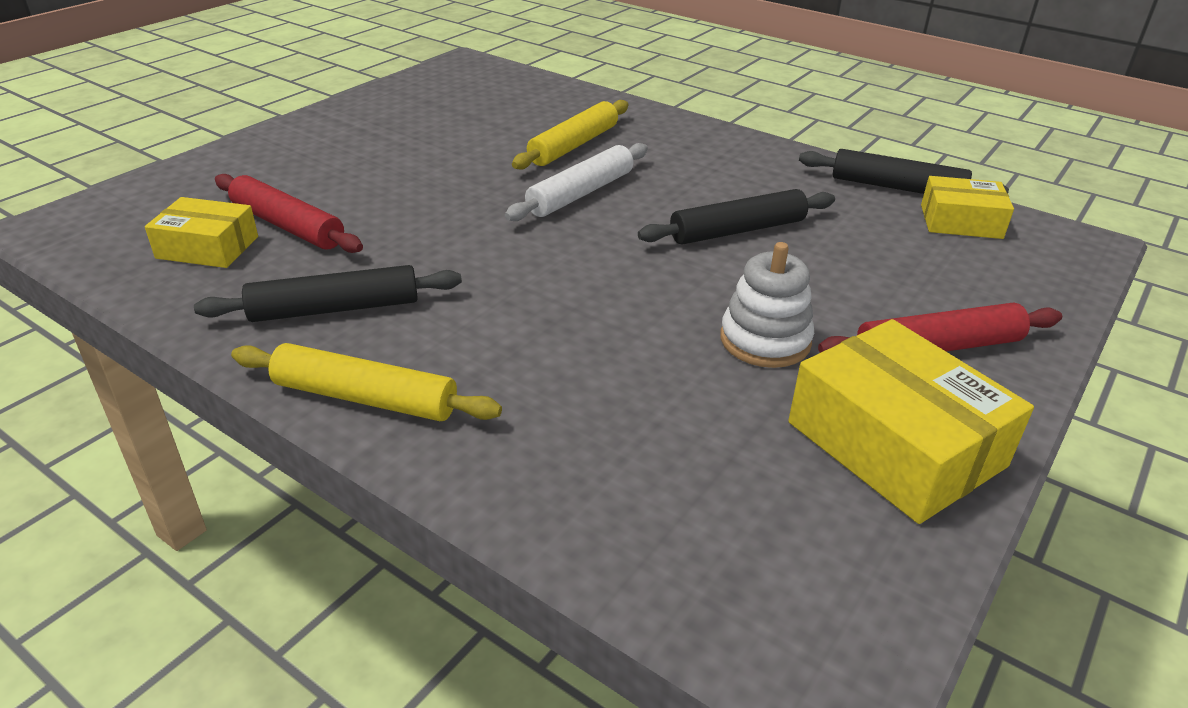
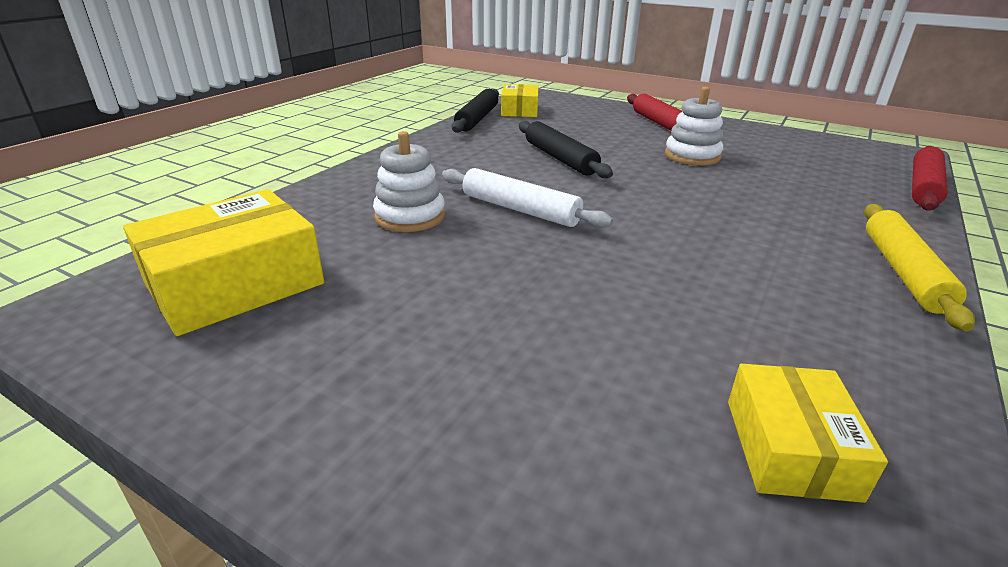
camera: 95 degrees left, 5 degrees down
(288, 226) = (683, 381): red rolling pin -> red rolling pin (923, 187)
(335, 308) = (813, 308): black rolling pin -> none
(574, 145) = (410, 216): yellow rolling pin -> white stacking toy
(895, 444) = (753, 137): yellow box -> yellow box (235, 284)

